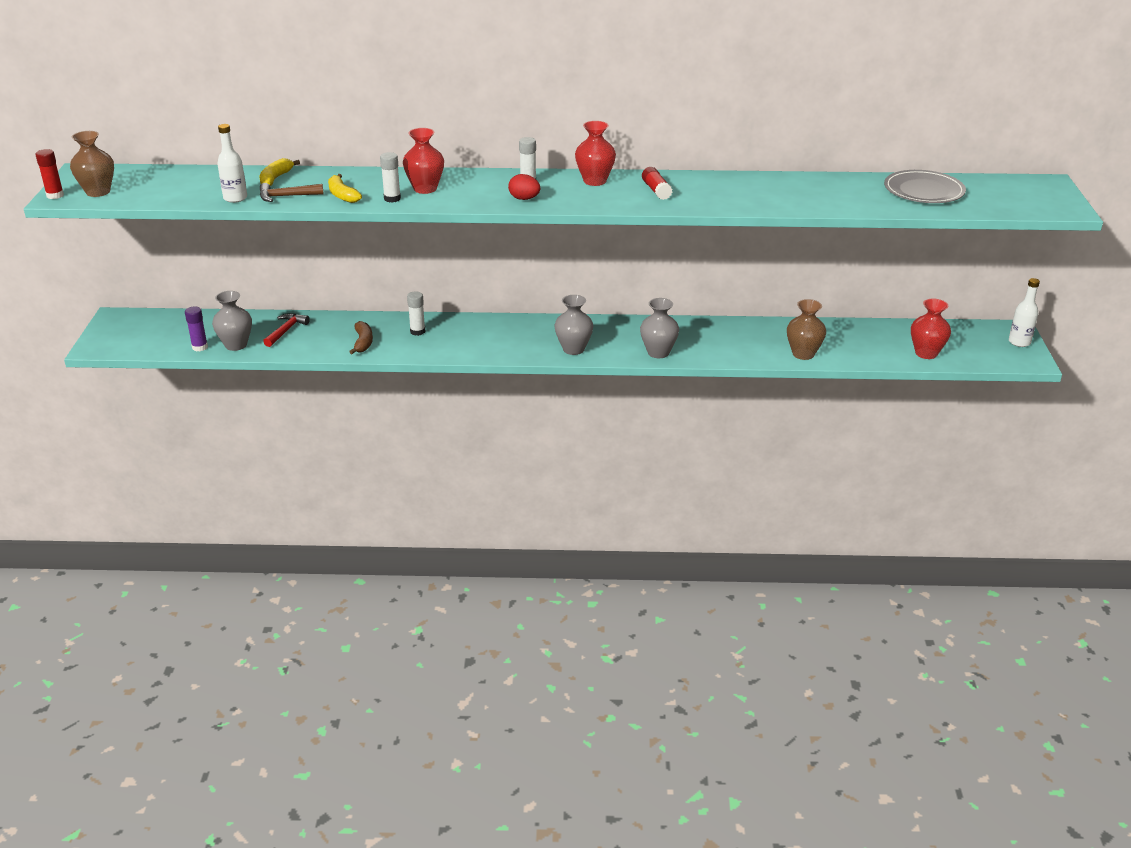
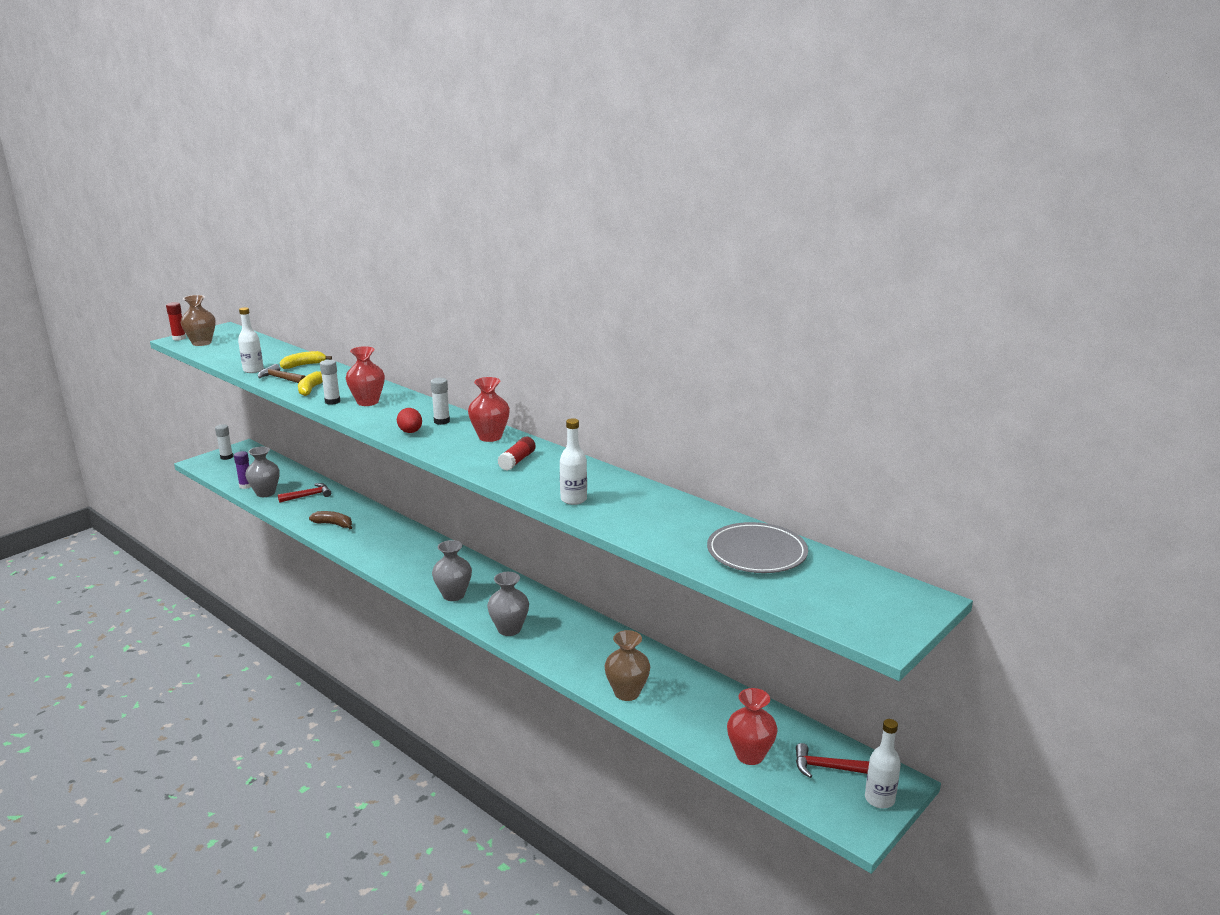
camera: 40 degrees right, 10 degrees down
(363, 342) = (334, 524): brown banana -> brown banana turned 105 degrees counterclockwise
(417, 331) = (379, 532): white glue stick -> white glue stick (226, 457)
(754, 201) = (573, 499): none -> white bottle
(972, 340) = (826, 767): none -> red hammer

